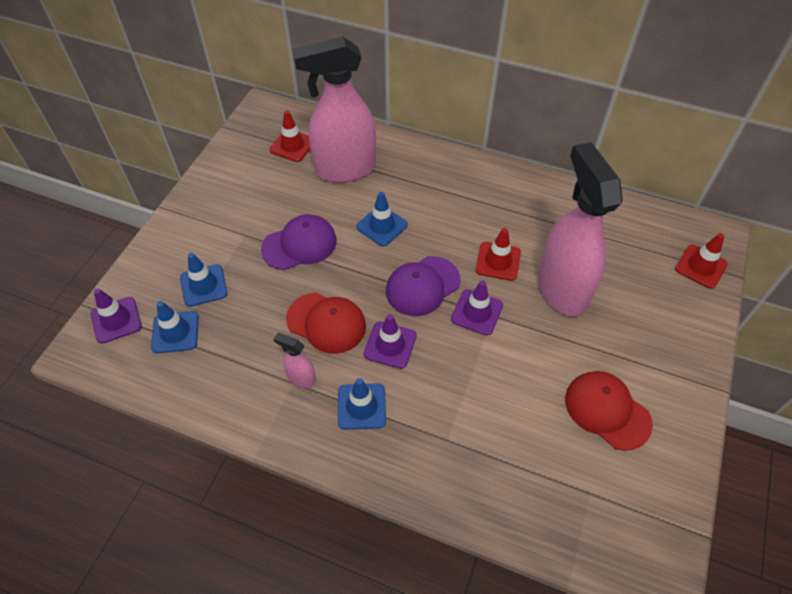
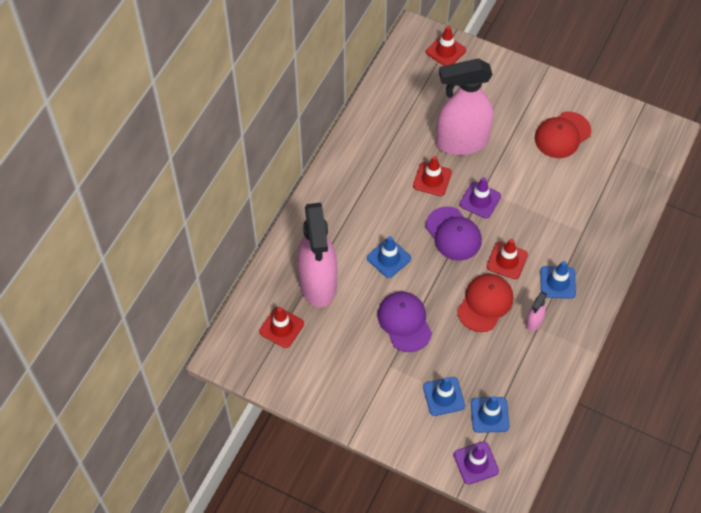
camera: 85 degrees left, 5 degrees up
(390, 345) = (507, 260): purple traffic cone -> red traffic cone

